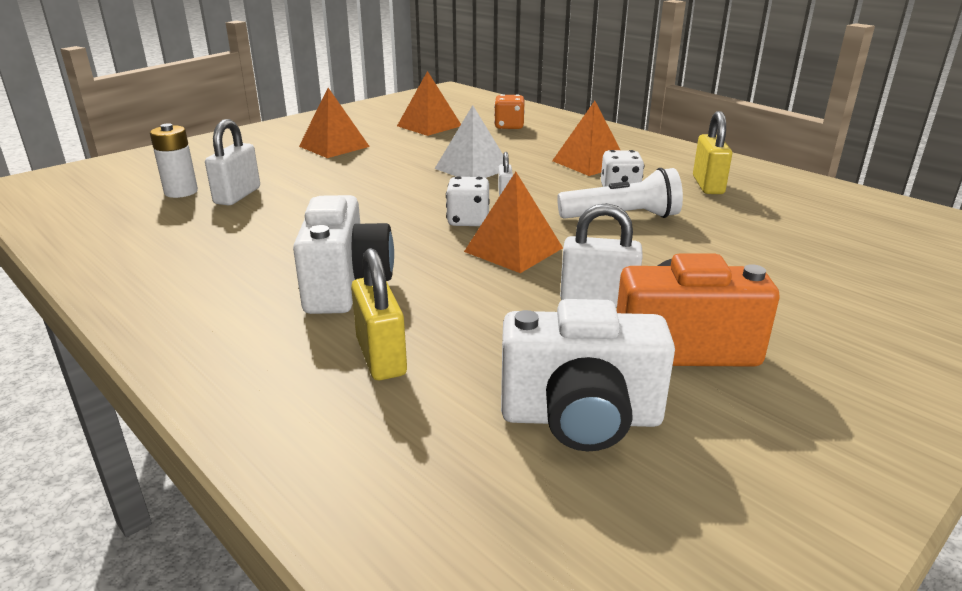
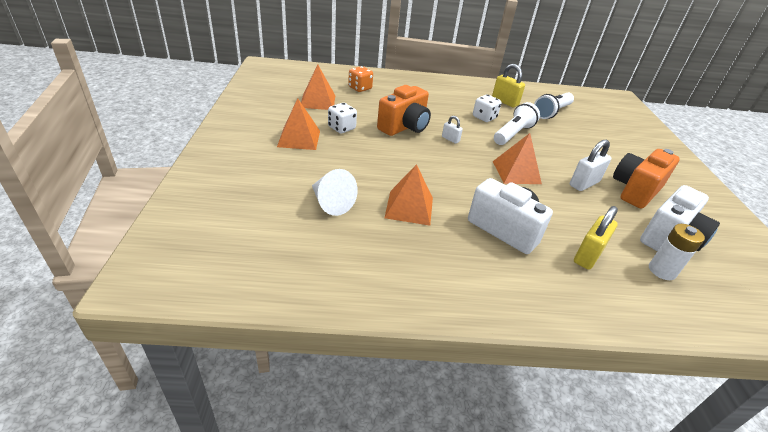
camera: 50 degrees left, 10 degrees up
(181, 192) = (289, 218): white battery -> white battery (662, 271)
(237, 196) = (331, 203): white padlock -> white cone
(381, 357) = (587, 255): yellow padlock -> yellow padlock turned 75 degrees counterclockwise
(468, 220) = (469, 164): white dice -> white dice (341, 128)
(473, 168) = (404, 127): white pyramid -> orange camera
(590, 163) = (442, 103): orange pyramid -> orange pyramid (409, 207)
(775, 218) = (552, 112): none -> white flashlight

